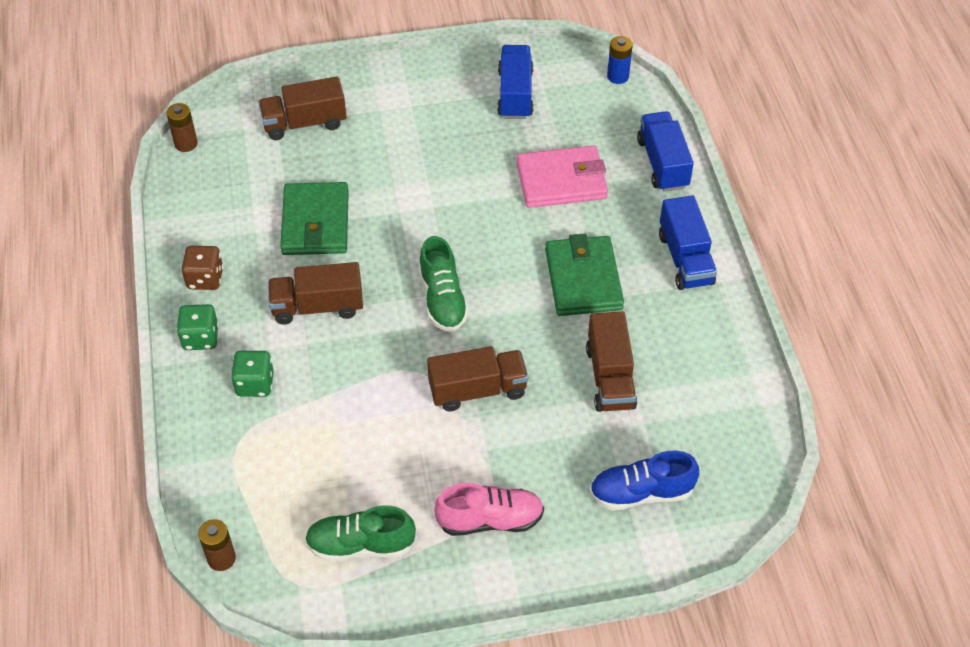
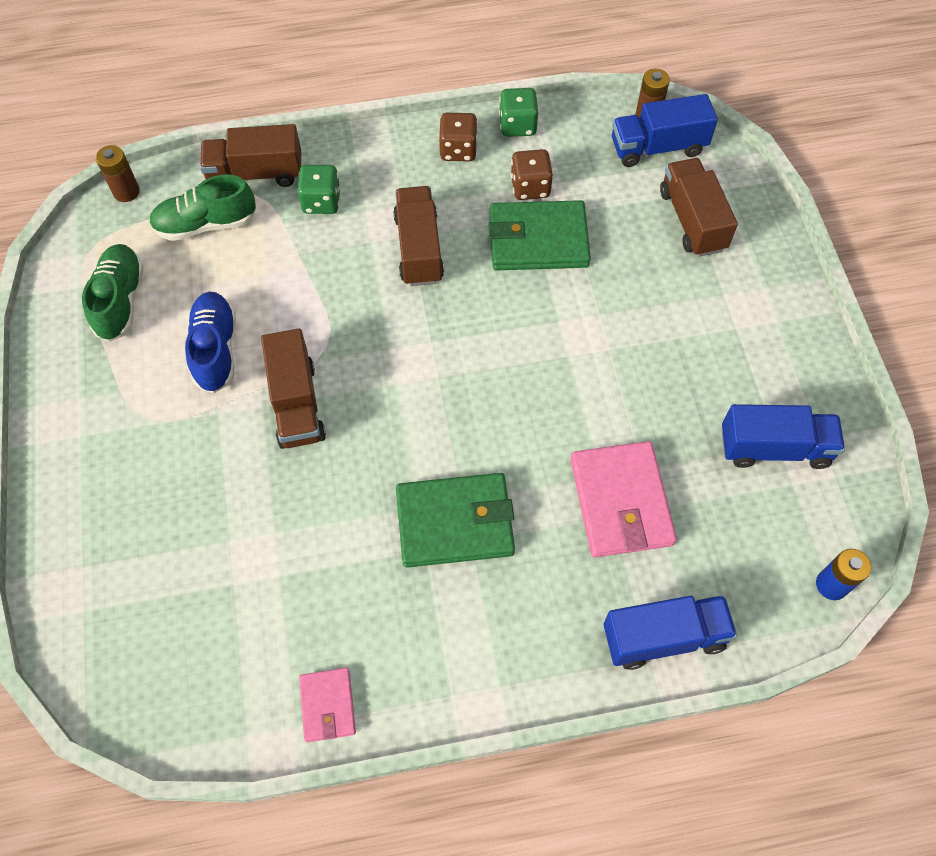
camera: 90 degrees right, 10 degrees up
(200, 338) = (382, 153): green dice -> green dice (517, 125)
(256, 227) = (530, 187): none -> brown dice
(442, 299) = (426, 367): green shoe -> green shoe (206, 224)
(490, 520) = (129, 416): pink shoe -> none
(610, 377) = (303, 548): brown truck -> brown truck (255, 174)
(641, 493) = (138, 574): blue shoe -> blue shoe (215, 349)
(685, 259) = (490, 655): blue truck -> blue truck (658, 147)
(733, 354) = (328, 705): none -> pink wallet

